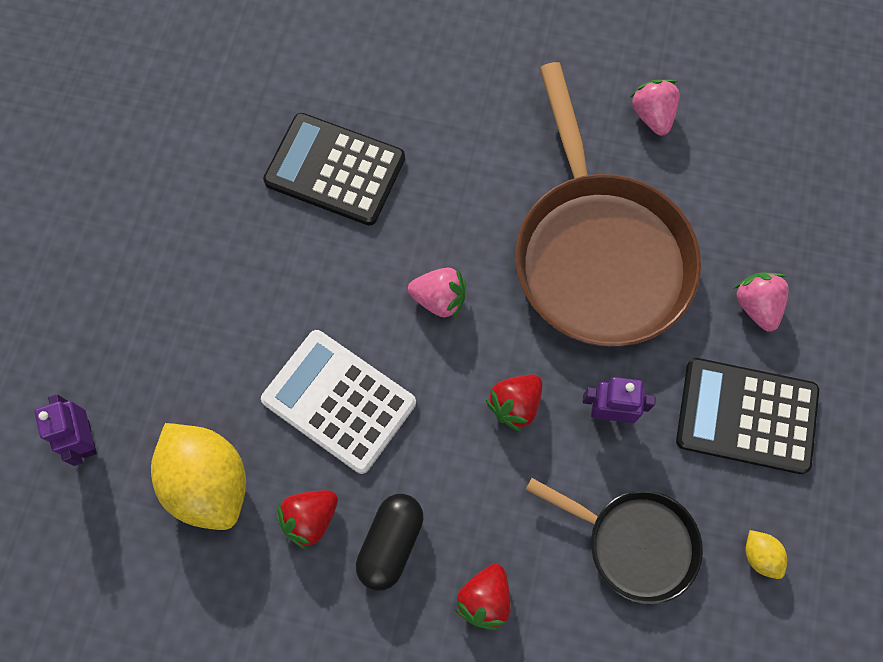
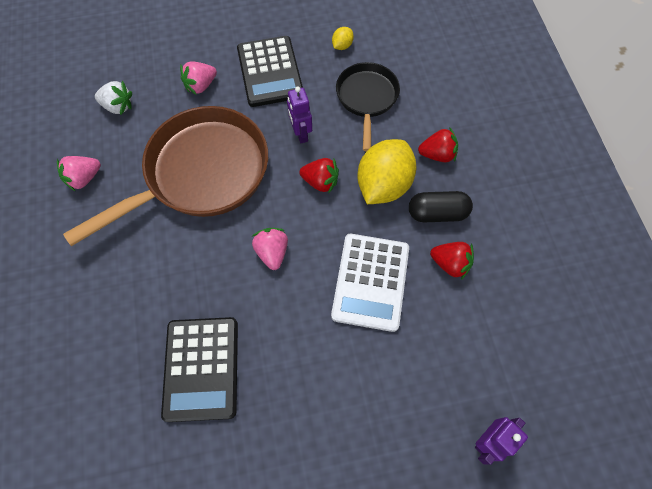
camera: 115 degrees left, 5 degrees down
(209, 482) = (465, 337): yellow lemon -> yellow lemon (383, 185)
(759, 185) = (118, 106): none -> white strawberry

